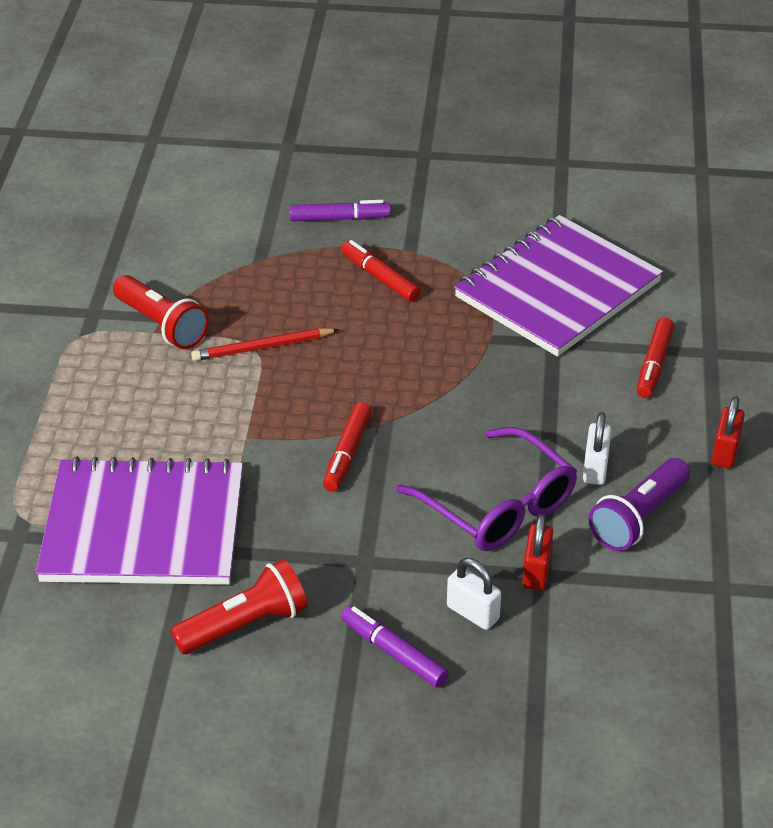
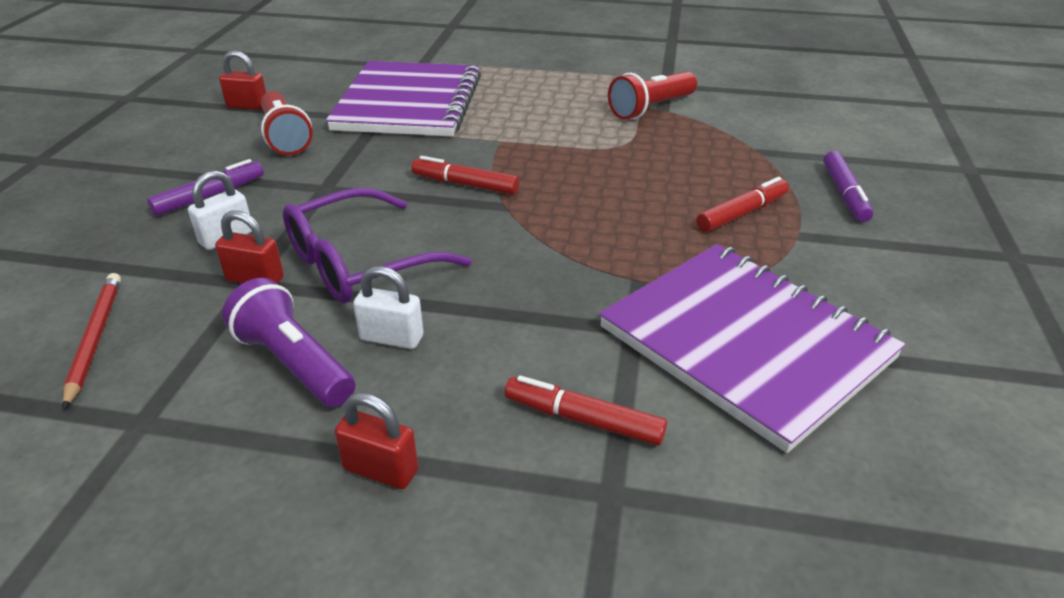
camera: 95 degrees right, 5 degrees down
(151, 690) = (247, 106): none -> red padlock
(263, 347) = (621, 149): red pencil -> red pencil (94, 339)

